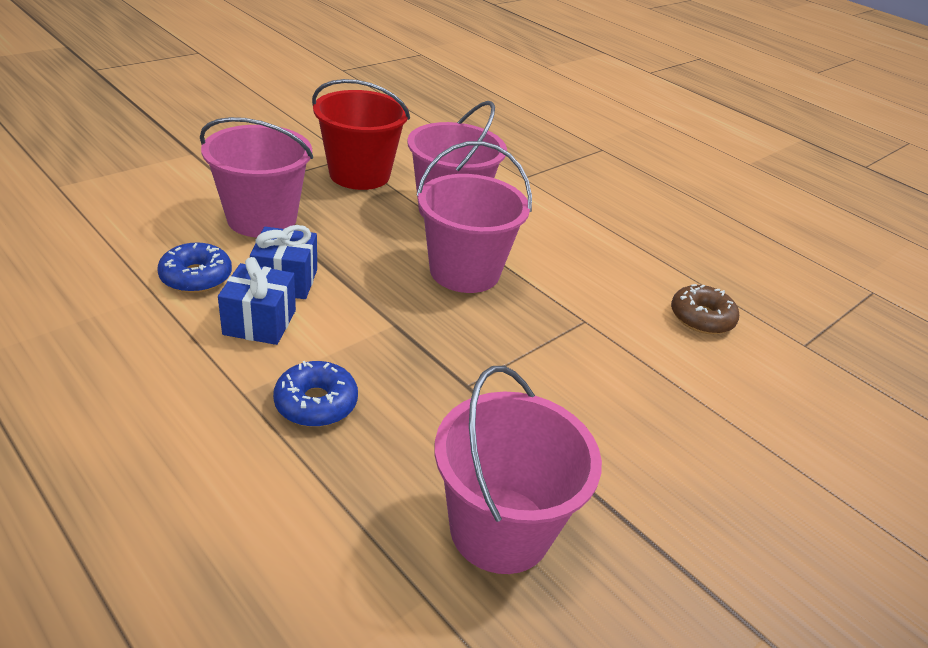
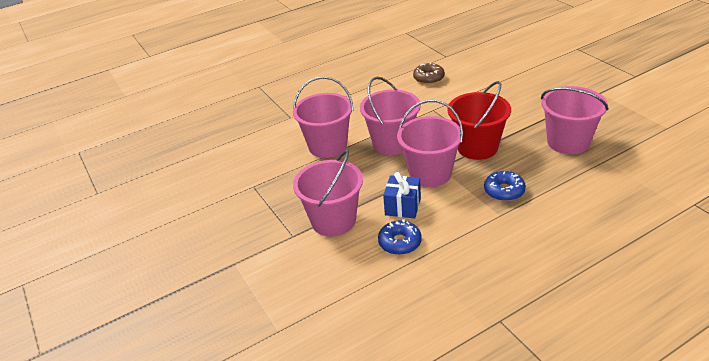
camera: 70 degrees left, 0 degrees up
(259, 322) = (442, 213): blue gift -> none
(359, 174) = (279, 181): red bucket -> red bucket (477, 147)
(375, 311) = (430, 173): none -> pink bucket

